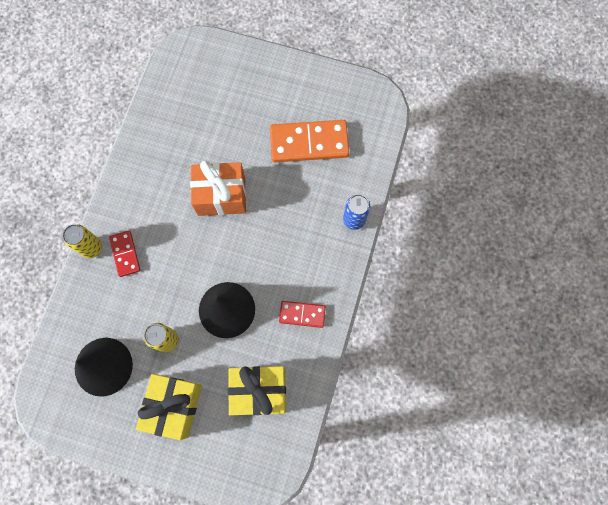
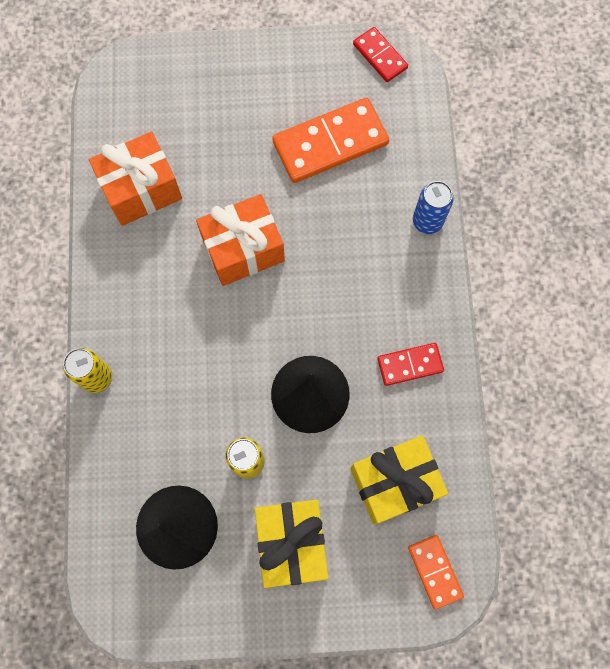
camera: 20 degrees left, 0 degrees up
(125, 254) = (146, 370): red domino -> red domino (380, 56)
(170, 132) = (141, 190): none -> orange gift
(262, 462) = (435, 571): none -> orange domino

